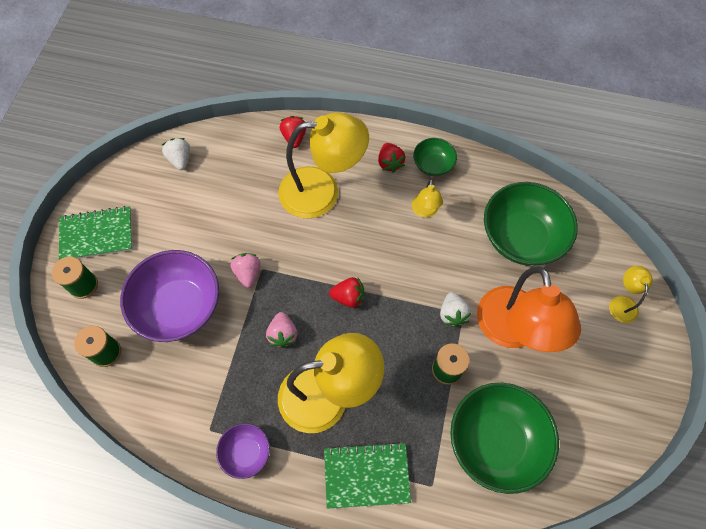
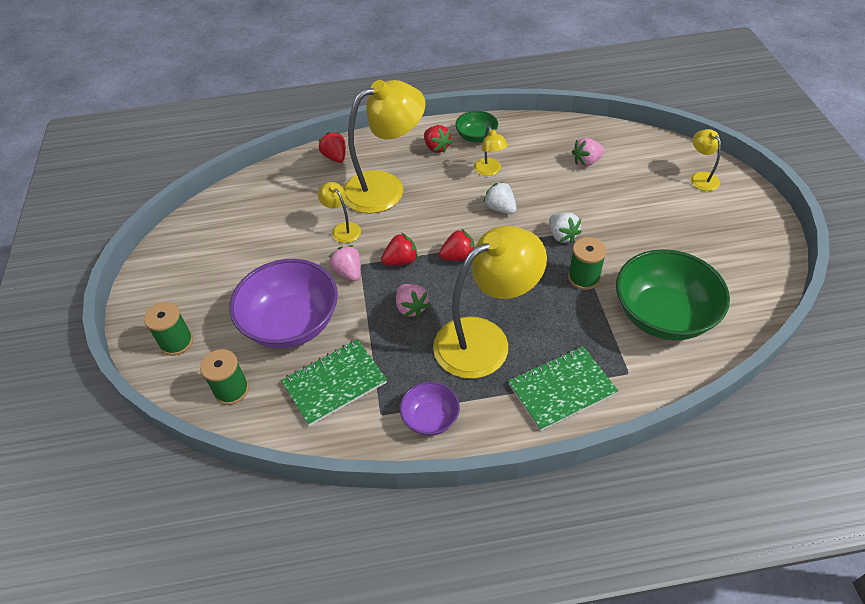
camera: 20 degrees left, 15 degrees down
(97, 234) = (170, 295): green notebook -> green notebook (334, 383)
(180, 159) = (229, 208): white strawberry -> white strawberry (500, 208)
(264, 223) = (343, 229): none -> yellow lamp
(297, 280) = (401, 261): none -> red strawberry
(512, 331) = (623, 229): orange lamp -> none
(521, 237) = (586, 162): green bowl -> pink strawberry

